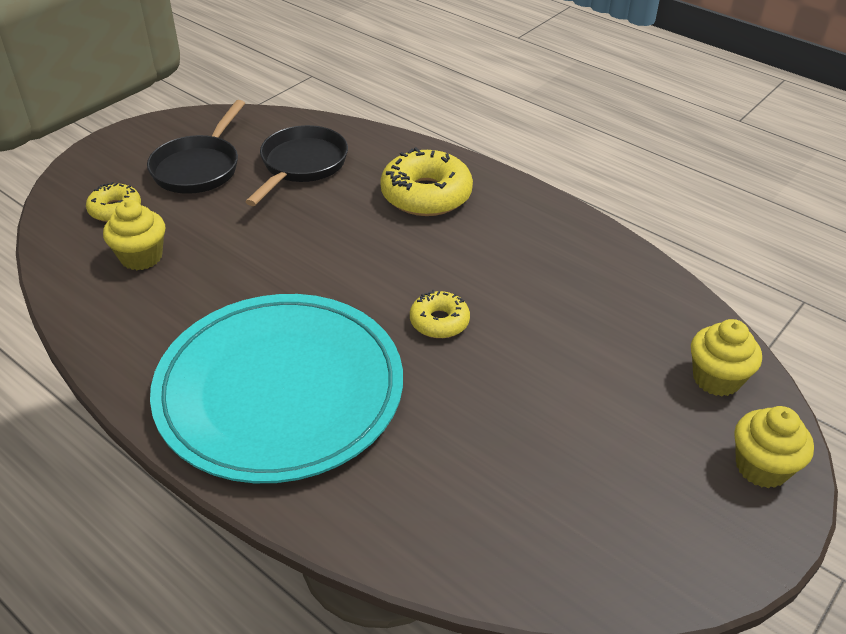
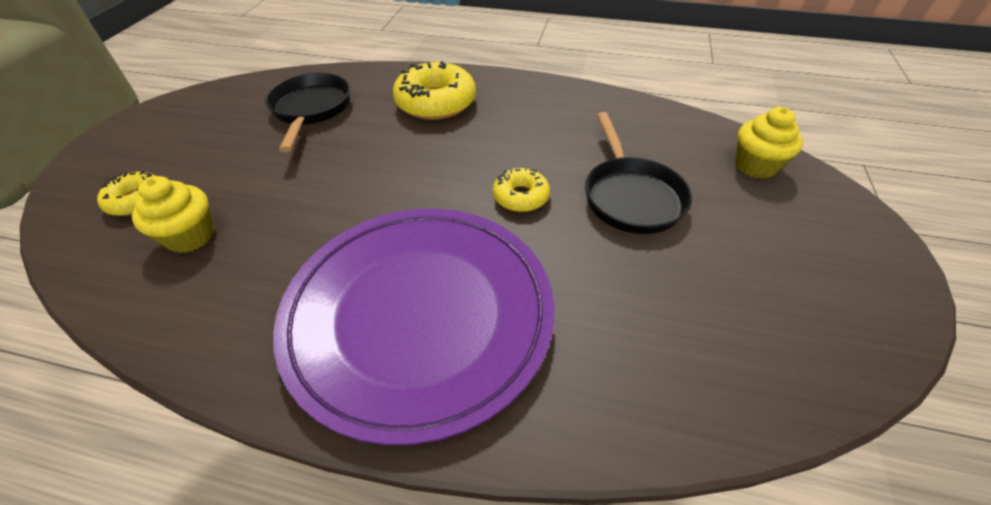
camera: 25 degrees left, 5 degrees up
(199, 168) = (210, 138): black pan -> black pan (631, 196)
(280, 390) = (419, 315): turquoise plate -> purple plate
(761, 467) = (844, 219): yellow cupcake -> none

